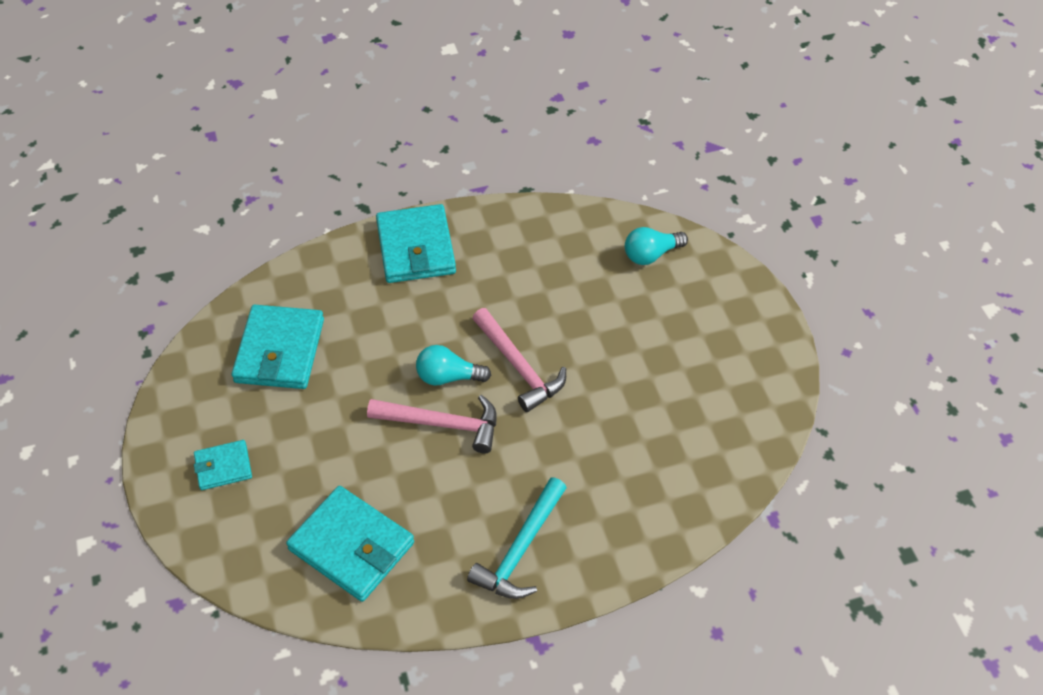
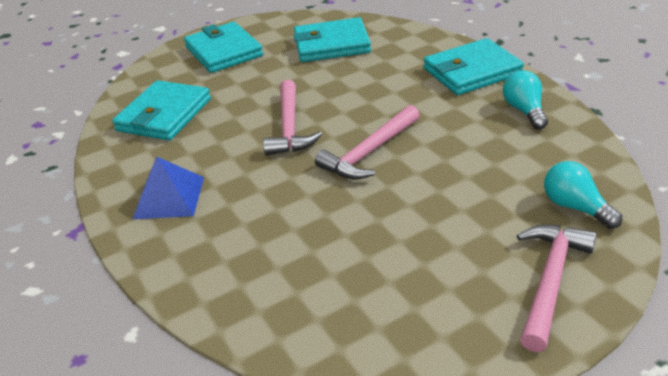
camera: 80 degrees right, 15 degrees down
(223, 467) = (223, 51): turquoise wallet -> turquoise wallet, size x1.84
(448, 377) = (340, 119): turquoise light bulb -> turquoise light bulb (524, 111)
(521, 549) = (169, 197): turquoise hammer -> blue pyramid
(723, 300) = (550, 281): none -> pink hammer

